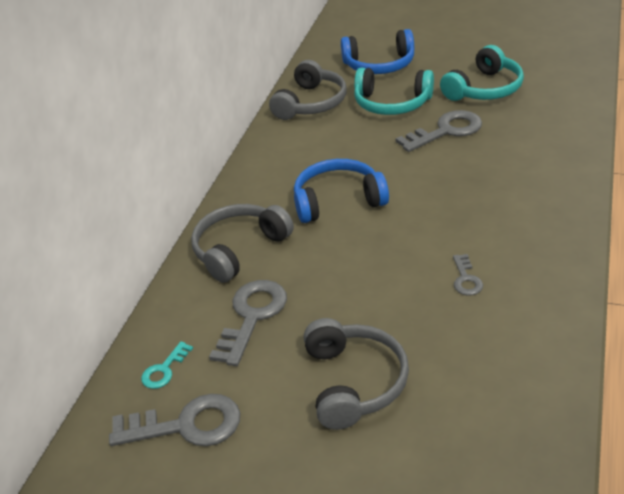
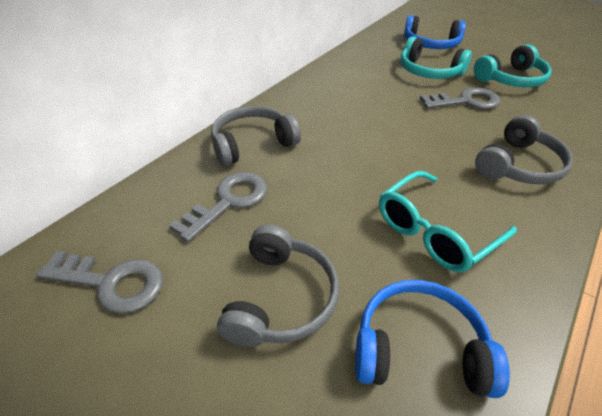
camera: 15 degrees right, 5 degrees up
(164, 370) = (130, 223): turquoise key -> none
(311, 103) = (366, 56): grey headphones -> grey headphones (518, 165)
(338, 201) = (351, 129): blue headphones -> blue headphones (419, 348)
(466, 279) = (435, 231): grey key -> turquoise glasses

